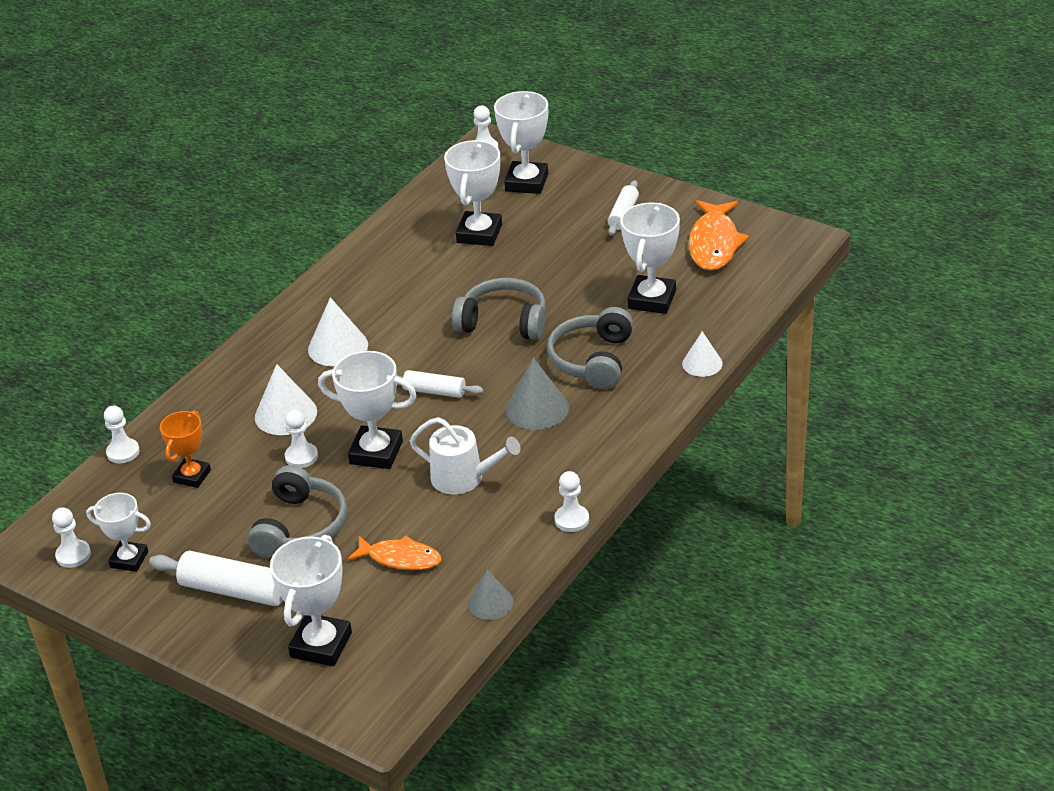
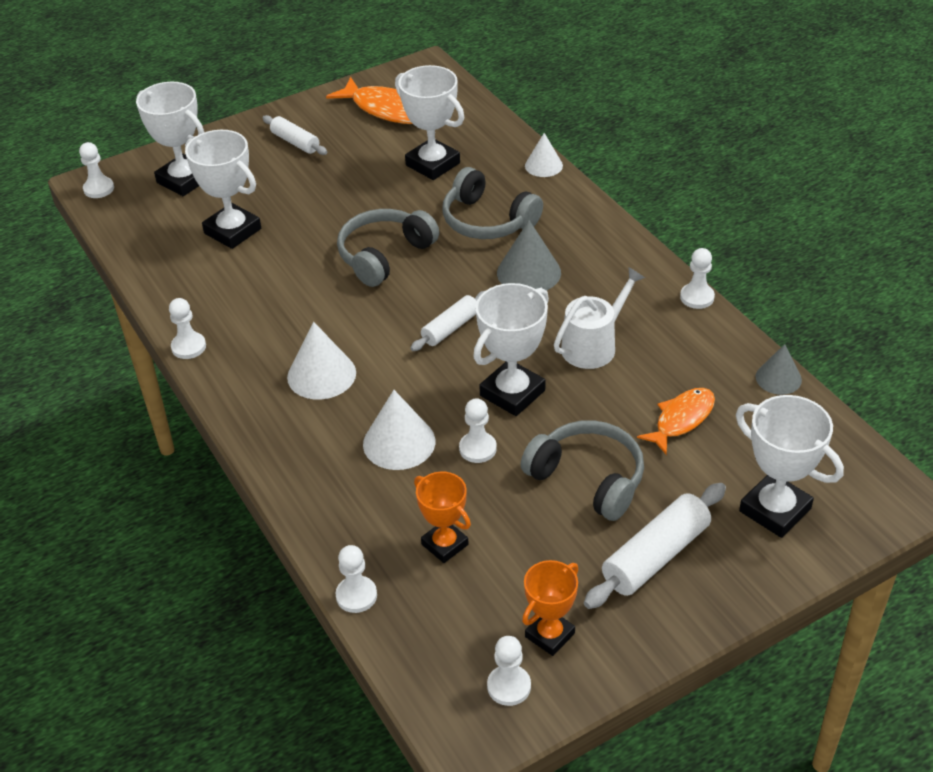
camera: 65 degrees left, 5 degrees up
(129, 559) = (550, 635): white trophy -> orange trophy
(329, 272) = (188, 347): none -> white pawn

